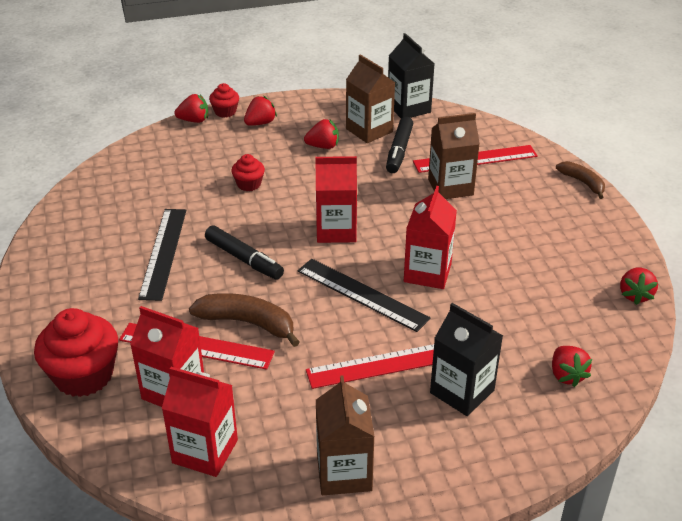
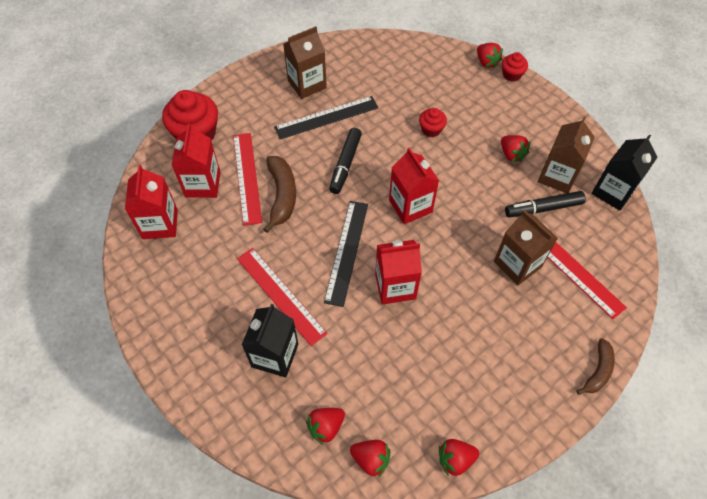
camera: 65 degrees right, 20 degrees up
(260, 123) = (513, 102): red strawberry -> red strawberry (371, 459)
(344, 473) = (170, 308): brown carton -> brown carton (307, 84)

